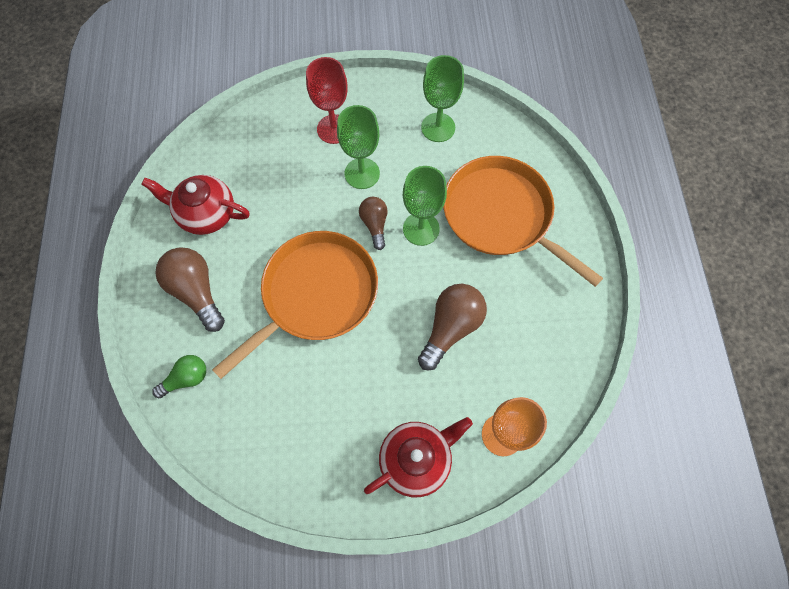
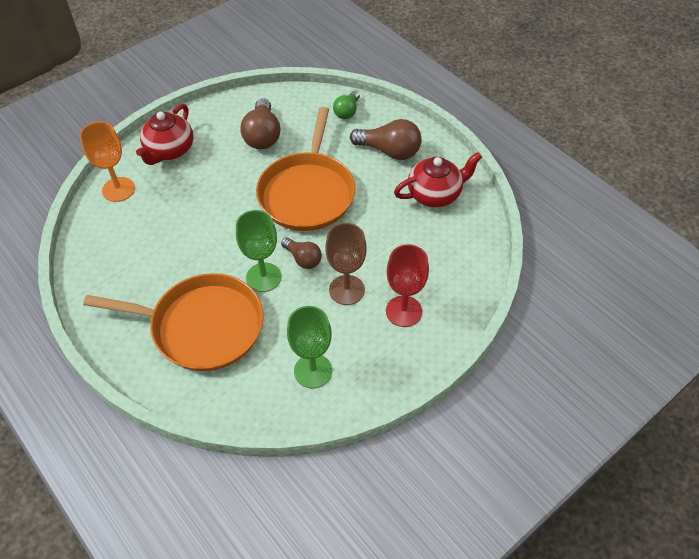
camera: 145 degrees right, 15 degrees down
(362, 173) = (346, 290): green goblet -> brown goblet
(451, 327) = (193, 227): brown light bulb -> brown light bulb (262, 135)

